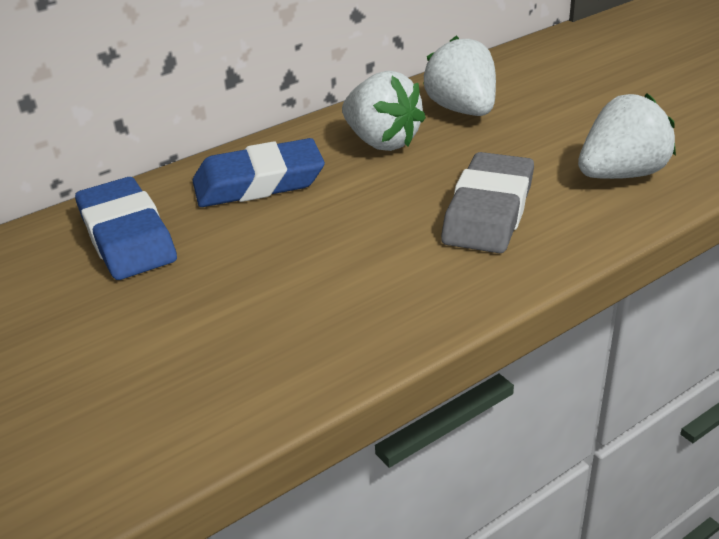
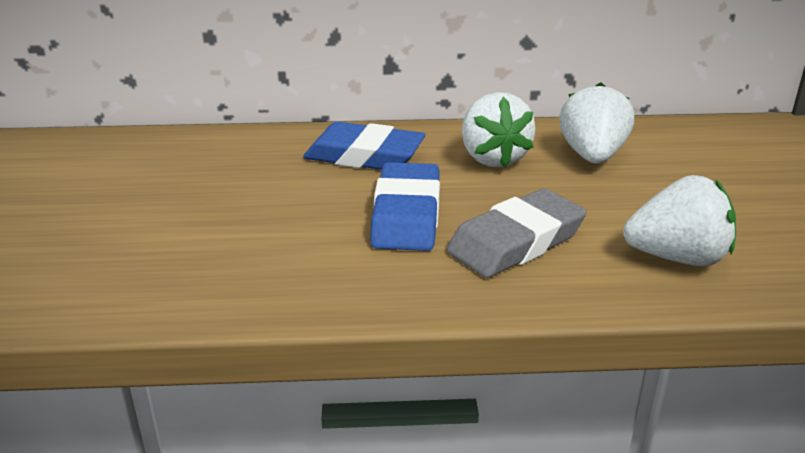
camera: 30 degrees right, 5 degrees down
(127, 236) = (235, 160): blue eraser -> blue eraser (406, 215)

